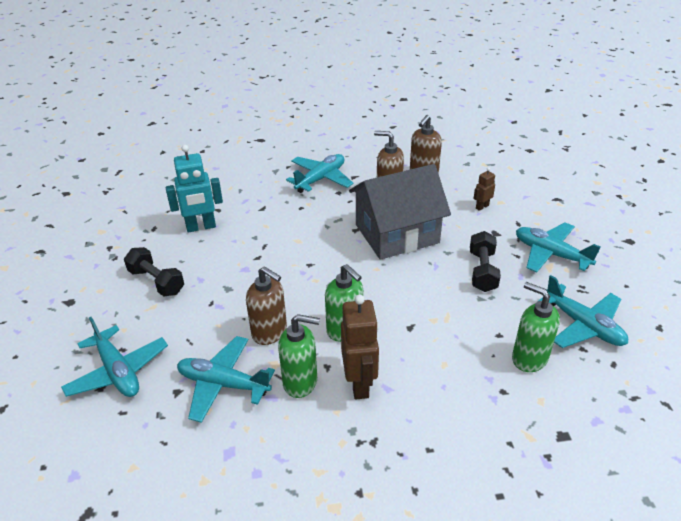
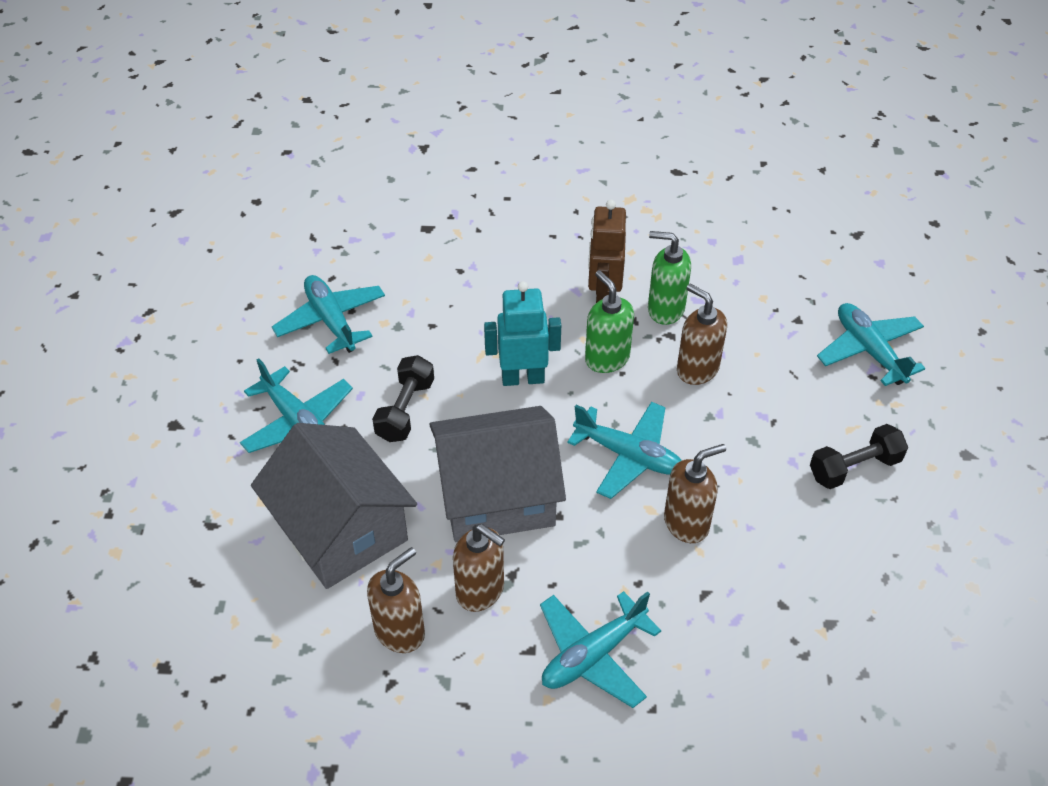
camera: 170 degrees left, 10 degrees up
(156, 281) = (854, 468): black dumbbell -> black dumbbell turned 75 degrees counterclockwise
(201, 227) = (806, 566): turquoise robot -> turquoise robot (523, 378)
(223, 384) = (748, 319): turquoise plane -> turquoise plane (628, 456)
(274, 237) = (686, 523): none -> brown soap dispenser
(482, 207) = (340, 529): brown robot -> grey house
(529, 358) = (415, 296): green soap dispenser -> none

